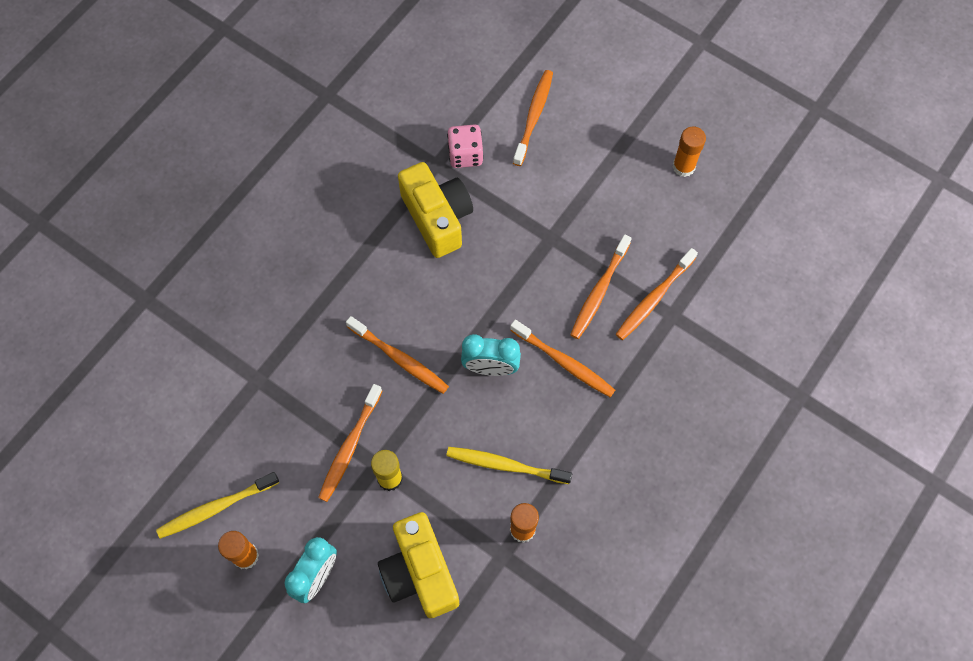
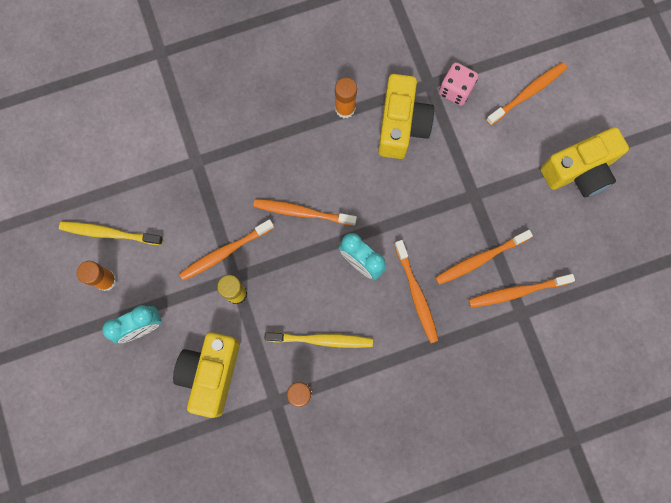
camera: 35 degrees right, 10 degrees up
(399, 359) = (302, 212): orange toothbrush -> orange toothbrush turned 120 degrees clockwise
(505, 465) = (322, 340): yellow toothbrush -> yellow toothbrush turned 135 degrees clockwise
(630, 155) = (579, 171): none -> yellow camera
(683, 166) = (614, 206): orange glue stick -> orange glue stick (345, 109)

